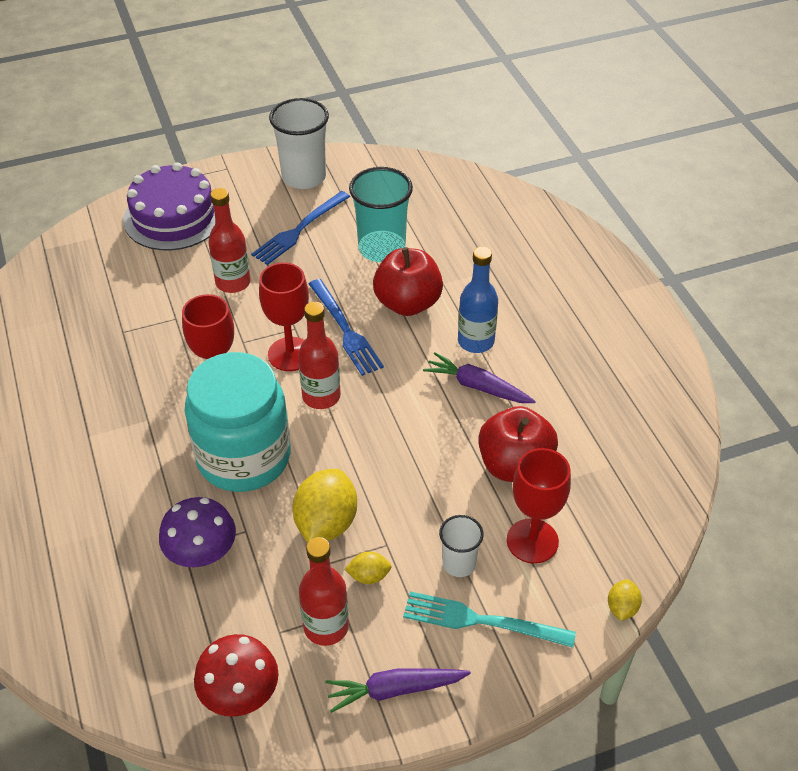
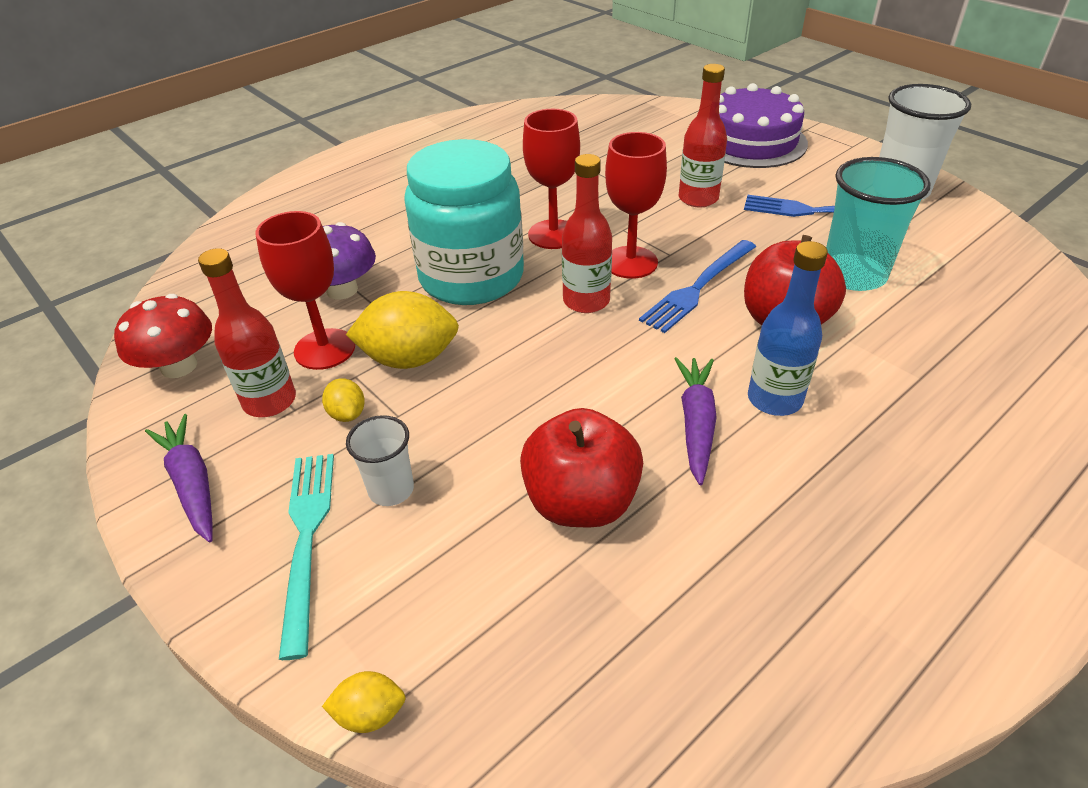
camera: 70 degrees right, 5 degrees down
(532, 541) = (457, 559): red goblet -> red goblet (324, 349)

